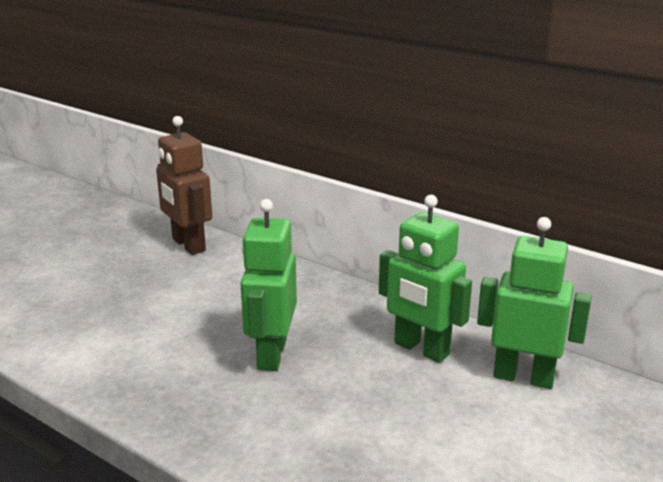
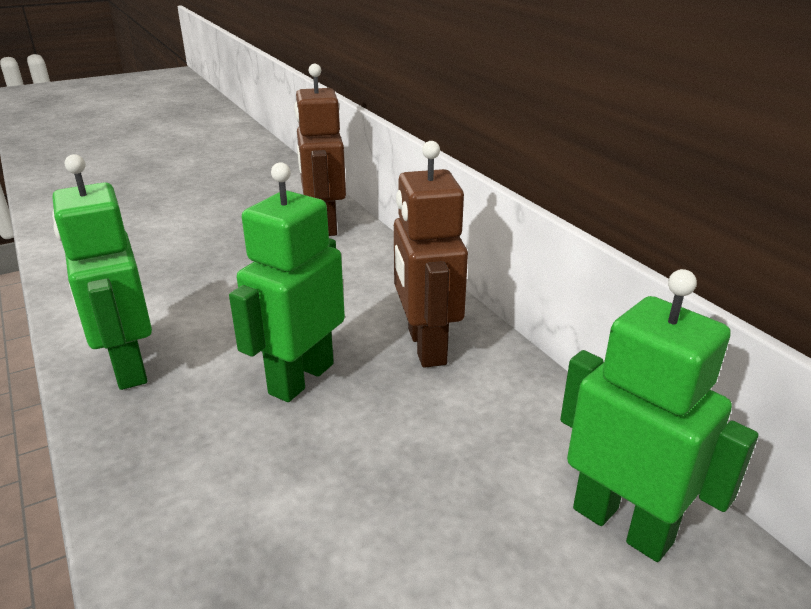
camera: 25 degrees right, 5 degrees up
(339, 313) = (426, 347): none -> brown robot
(421, 349) = (495, 429): green robot -> green robot (128, 367)

